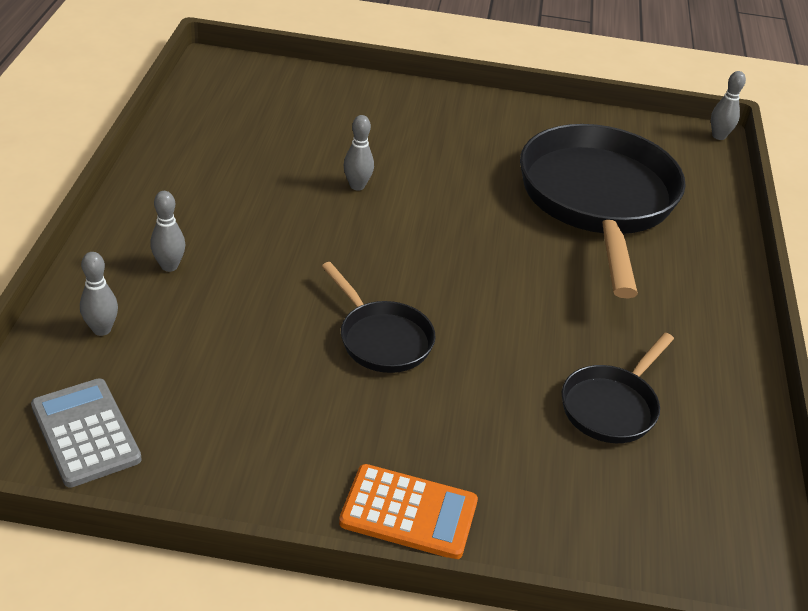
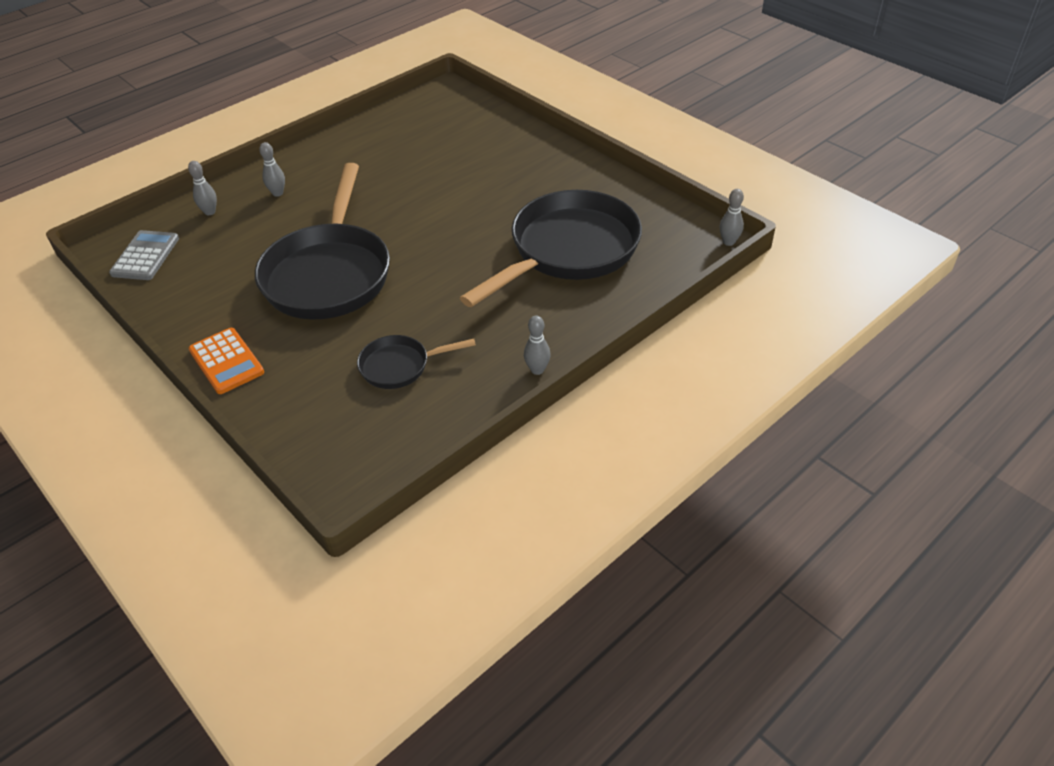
camera: 45 degrees right, 5 degrees up
(357, 186) = (430, 186): grey bowling pin -> grey bowling pin (537, 370)
(382, 339) = (329, 274): black pan -> black pan, size x2.10

